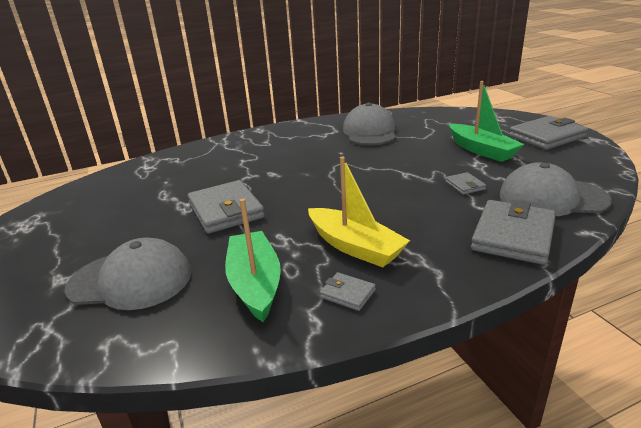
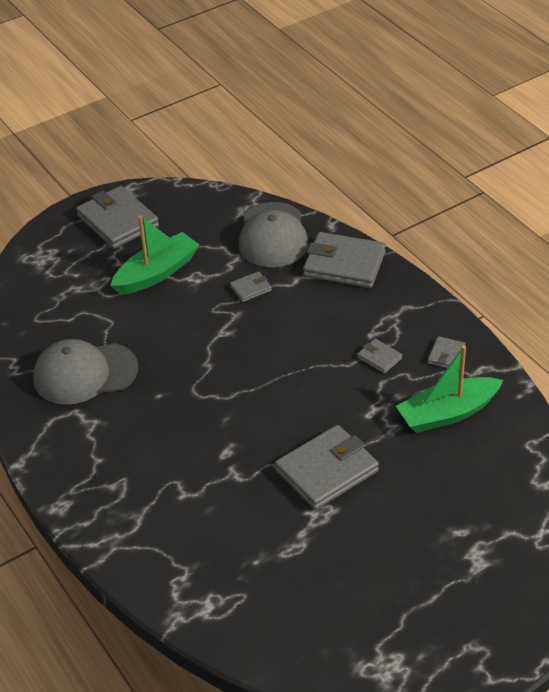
camera: 100 degrees left, 15 degrees up
(131, 280) = (465, 503): grey cap -> none
(355, 247) = (379, 358): yellow boat -> grey wallet

